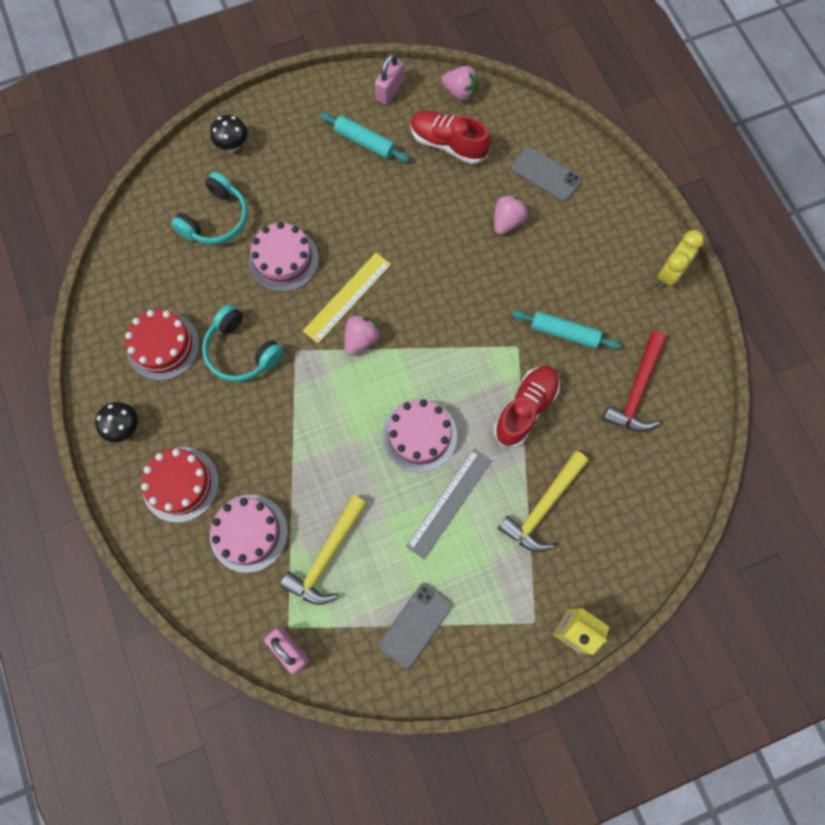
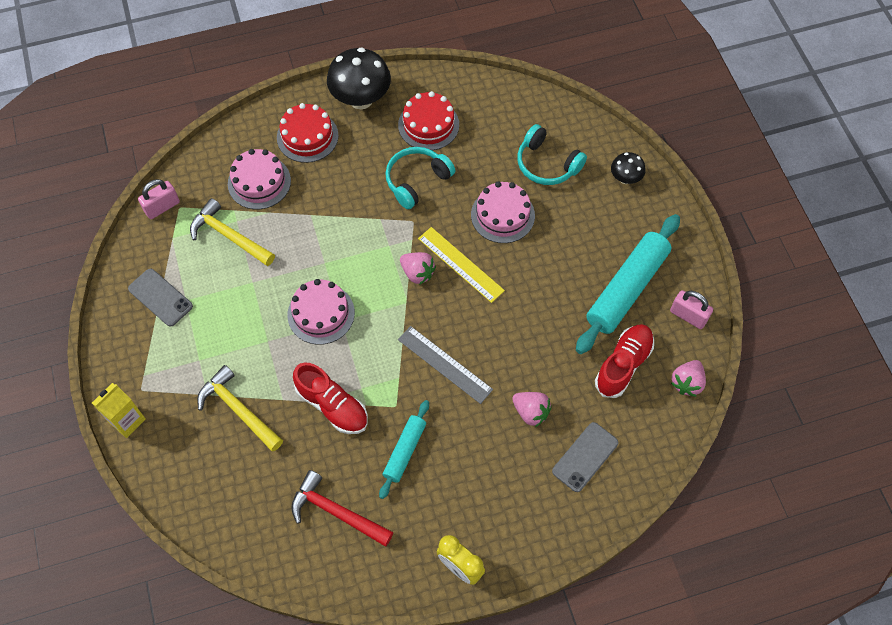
camera: 95 degrees right, 10 degrees down
(124, 427) = (361, 99): black mushroom -> black mushroom, size x1.91
(364, 142) = (627, 289): turquoise rolling pin -> turquoise rolling pin, size x1.82
(449, 503) = (256, 332): grey ruler -> grey ruler (445, 364)

